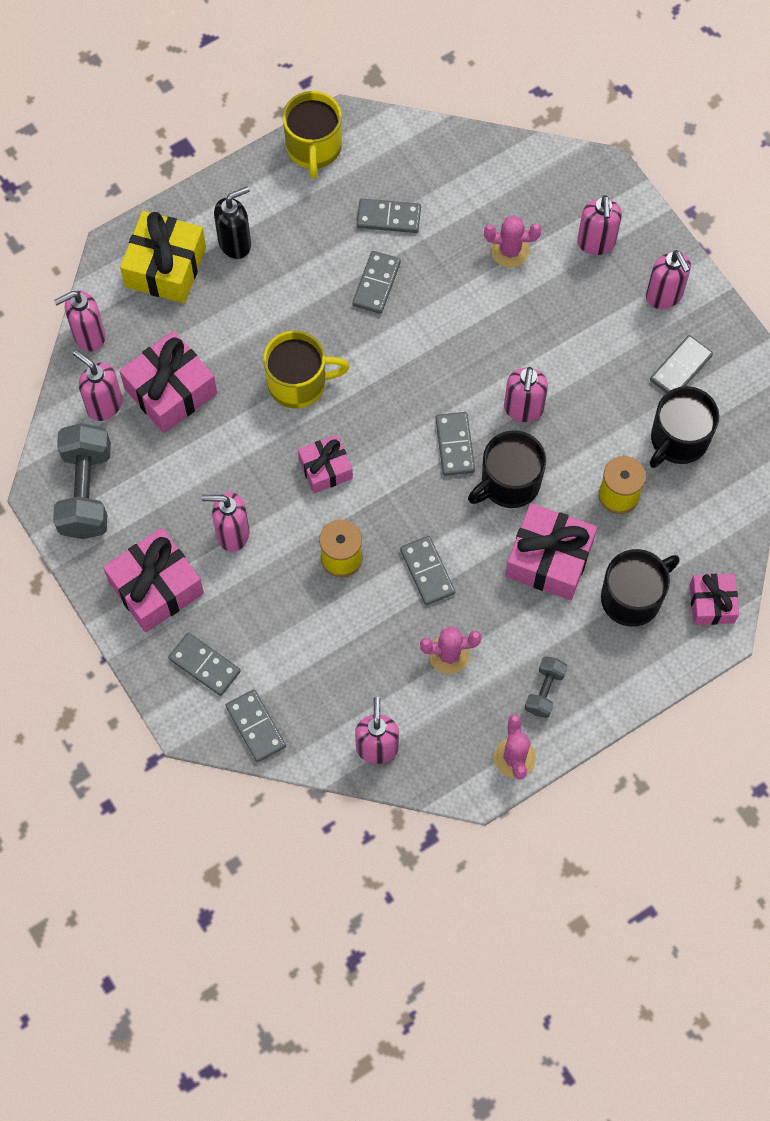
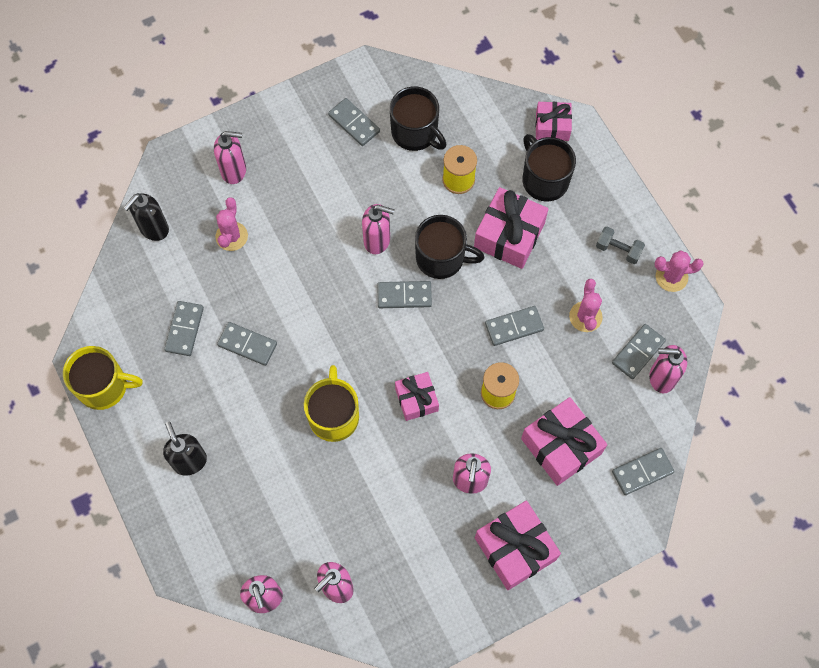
camera: 85 degrees left, 0 degrees up
(86, 491) = (420, 607): grey dumbbell -> none
(165, 267) = (204, 524): yellow gift -> none
(170, 391) = (329, 526): pink gift -> pink gift (561, 446)
(204, 665) = (587, 511): grey domino -> grey domino (638, 352)
(509, 169) = (154, 229): none -> black soap dispenser
(509, 483) = (441, 258): black mug -> black mug turned 45 degrees counterclockwise
(664, 296) = (289, 127): pink soap dispenser -> none

